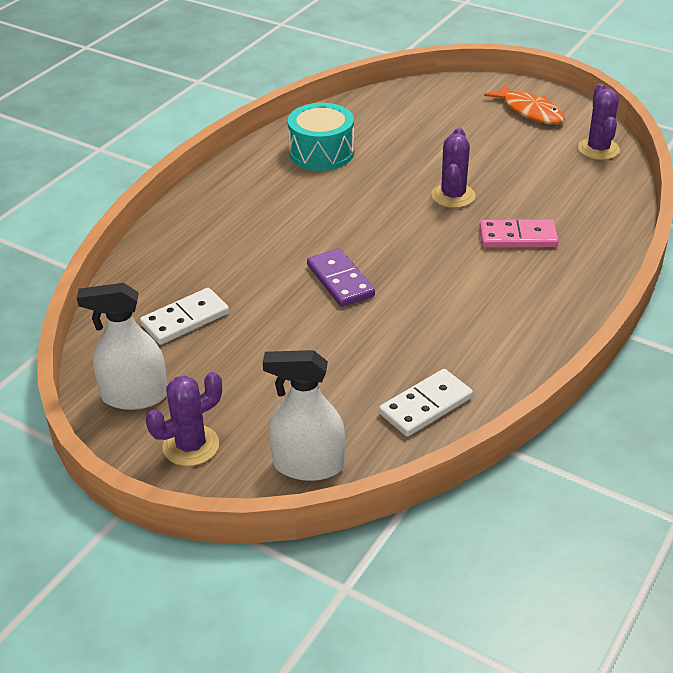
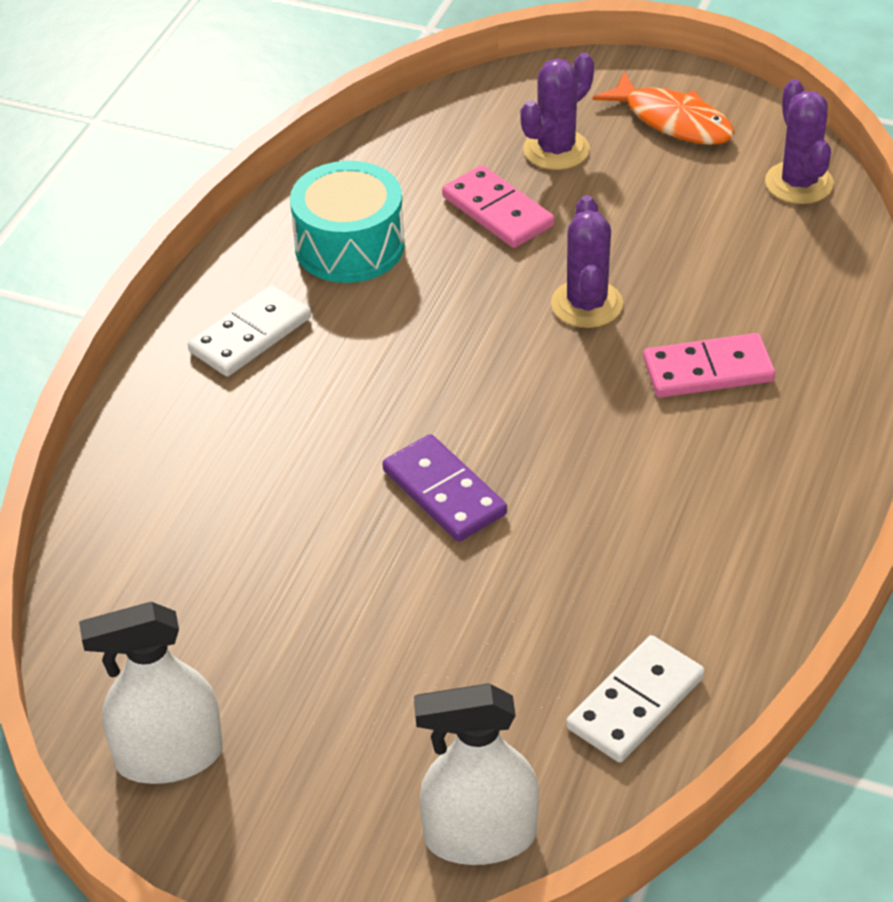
camera: 10 degrees left, 5 degrees up
(185, 319) = (211, 602): white domino -> white domino (250, 335)
(191, 446) = (286, 832): purple cactus -> purple cactus (556, 150)
(413, 145) = (497, 211): none -> pink domino

